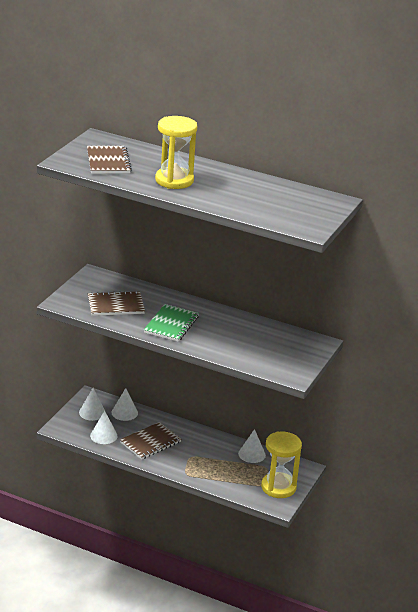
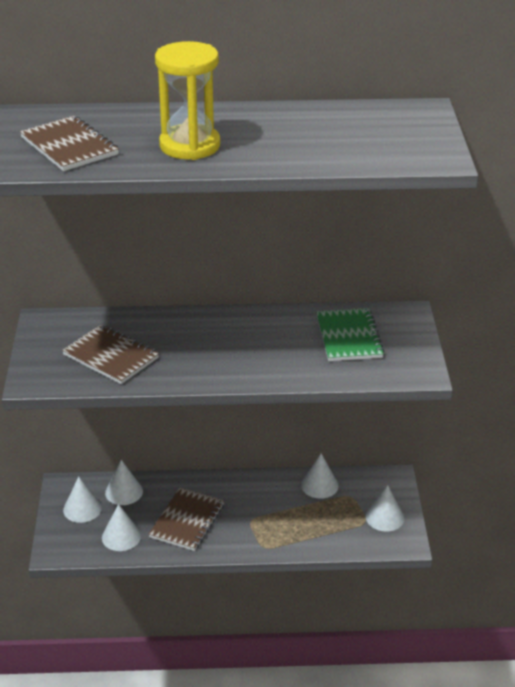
camera: 25 degrees left, 5 degrees up
(116, 305) = (111, 356): brown notebook -> brown notebook turned 75 degrees clockwise
(171, 324) = (207, 357): green notebook -> green notebook (348, 337)
(278, 487) = (384, 517): yellow hourglass -> white cone

